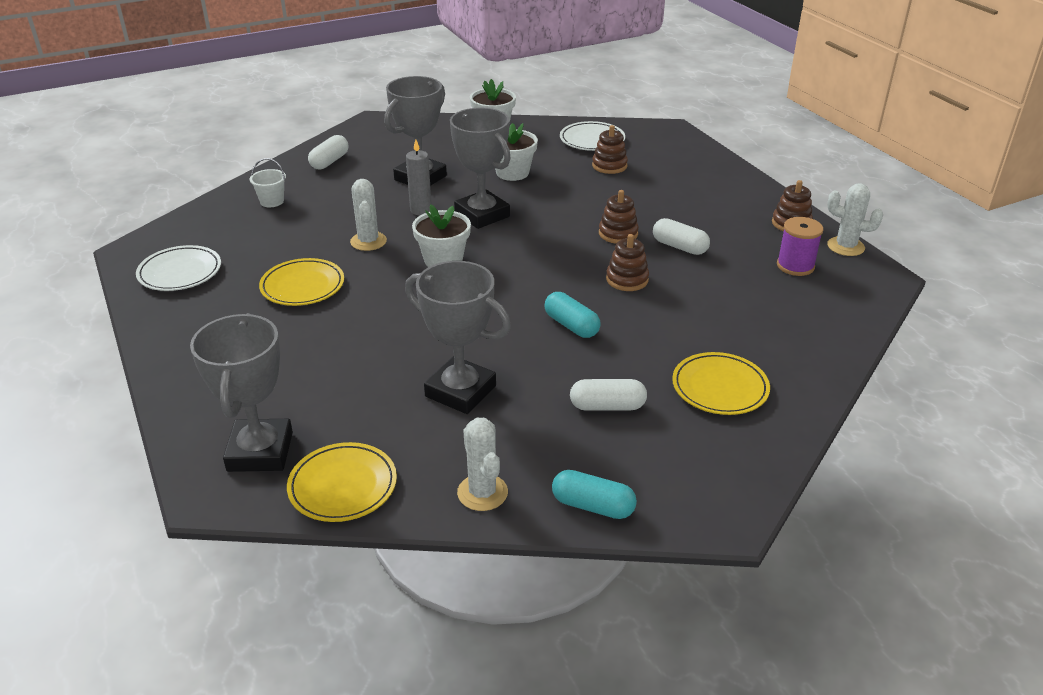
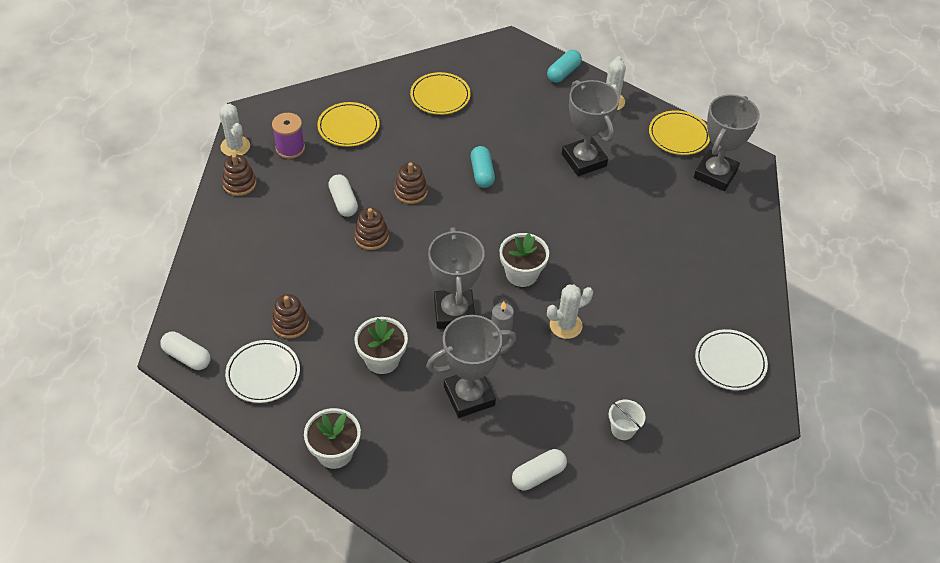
camera: 150 degrees left, 15 degrees up
(302, 286) = (640, 298): yellow plate -> yellow plate (348, 127)
(368, 241) = (565, 325): white cactus -> white cactus turned 45 degrees clockwise
(593, 506) = (563, 73): turquoise capsule -> turquoise capsule turned 75 degrees clockwise
(607, 406) = (510, 114): white capsule -> white capsule (187, 357)

